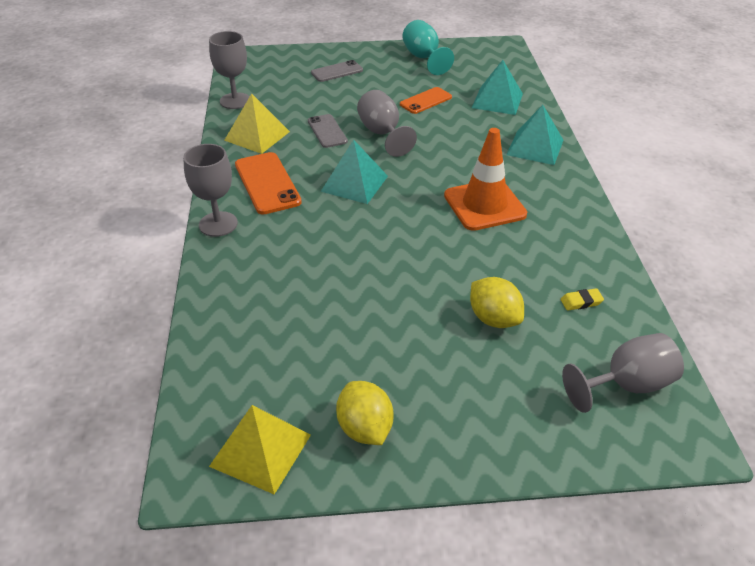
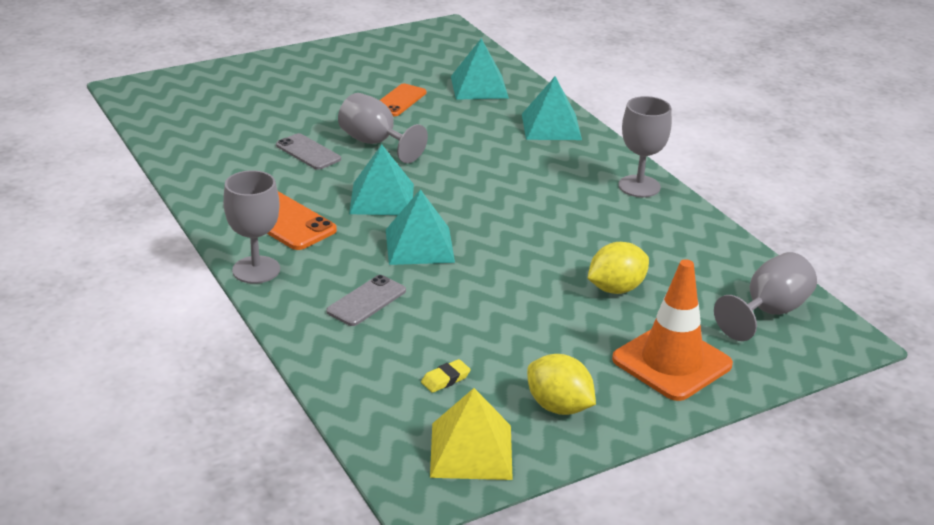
camera: 25 degrees left, 10 degrees down
(235, 101) = (165, 140): grey goblet -> grey goblet (639, 186)
(257, 136) = (226, 172): yellow pyramid -> none
(337, 71) = (268, 86): grey phone -> grey phone (366, 301)
(354, 233) = (419, 245): none -> turquoise pyramid
(424, 58) = (363, 55): turquoise goblet -> none
(484, 205) = (537, 191): orange traffic cone -> orange traffic cone (672, 362)
(494, 319) = (616, 289): yellow lemon -> yellow lemon turned 60 degrees counterclockwise
(581, 302) = (687, 256): yellow eraser -> yellow eraser (445, 379)

